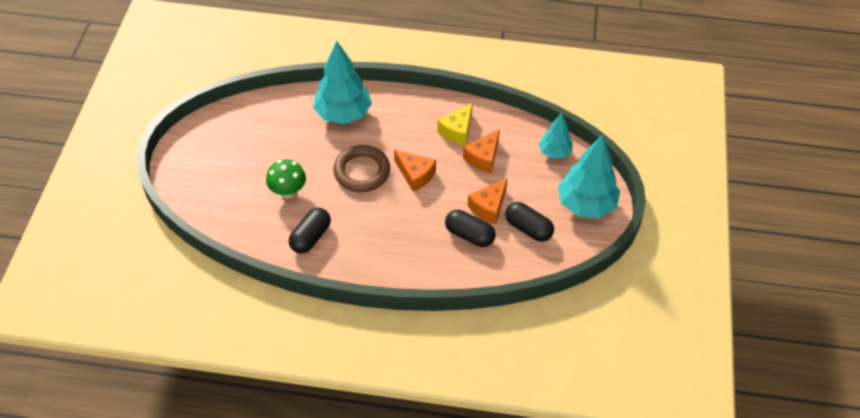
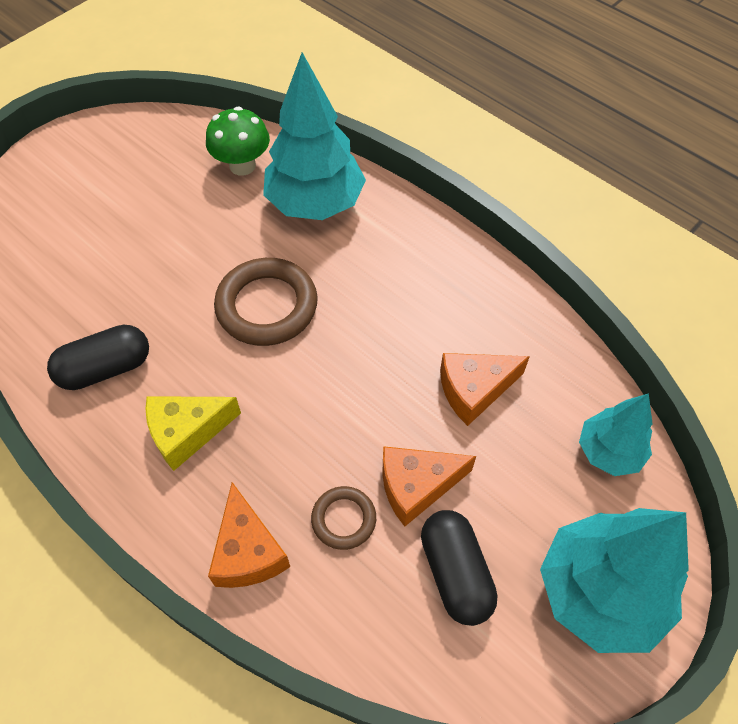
camera: 35 degrees right, 5 degrees up
(288, 192) = (140, 278): green mushroom -> green mushroom (242, 166)
(415, 175) = (341, 357): orange cheese -> orange cheese (248, 551)
(457, 130) = (466, 320): yellow cheese -> yellow cheese (187, 432)
(469, 235) = (343, 519): black capsule -> brown ring

